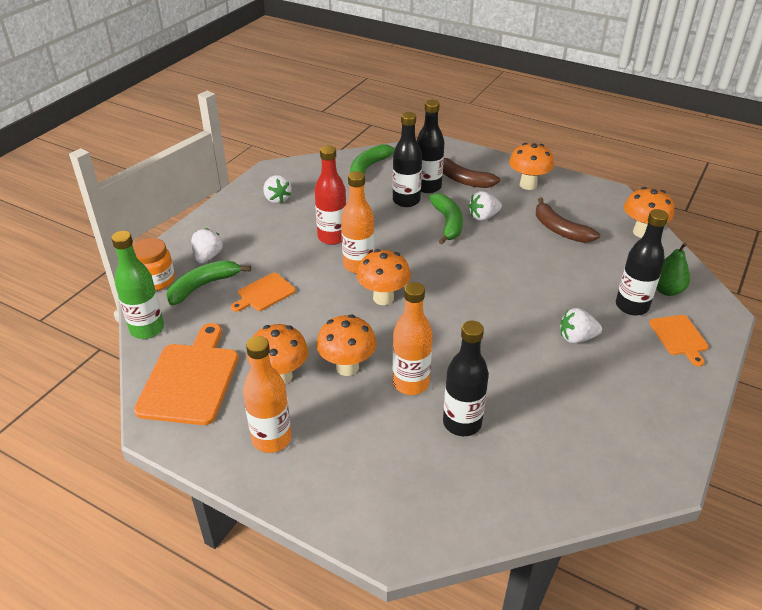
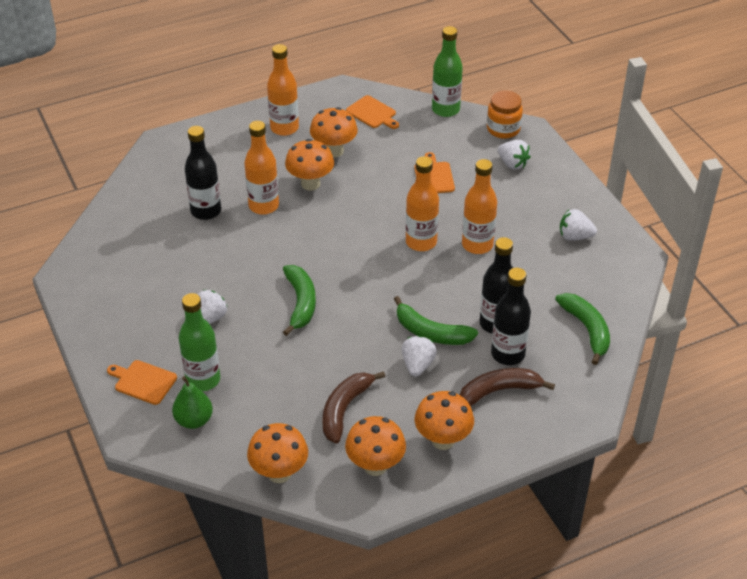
camera: 125 degrees right, 5 degrees up
(190, 379) = (372, 113): orange cutting board -> orange cutting board, size x0.55
(203, 286) = (473, 149): green banana -> green banana (300, 303)
(332, 237) = (477, 245): red bottle -> orange bottle
(383, 298) = (365, 236): orange mushroom -> orange mushroom (375, 466)
(560, 230) = (344, 409): brown banana -> brown banana turned 60 degrees counterclockwise
(631, 306) = (203, 380): black bottle -> green bottle

